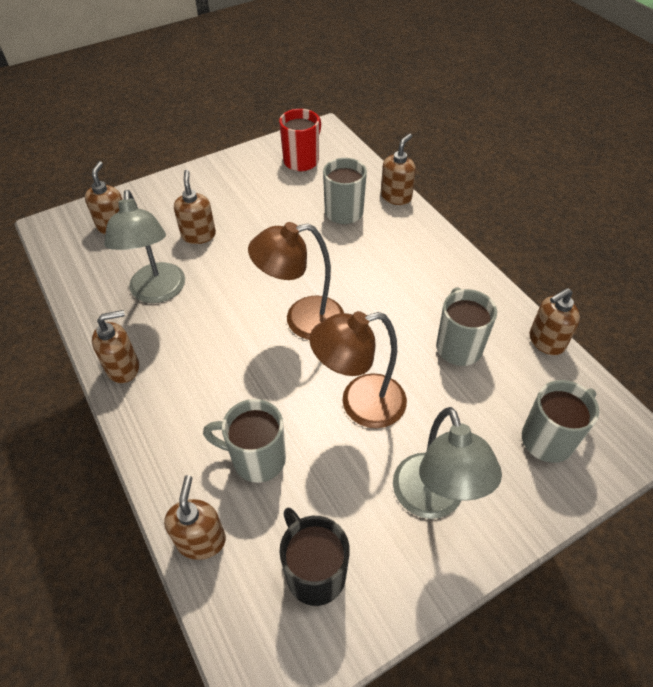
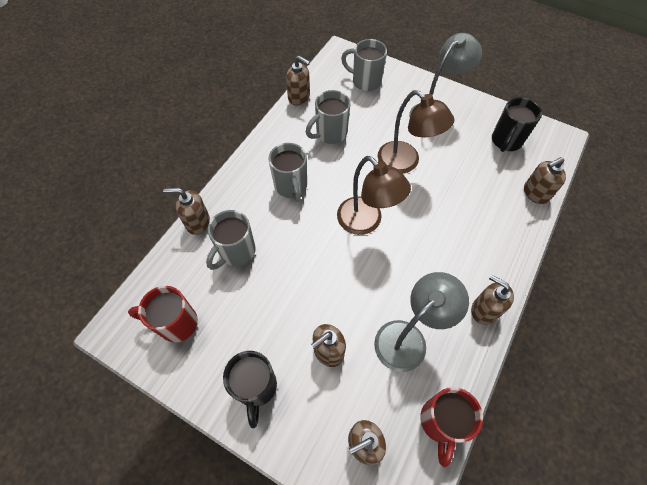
camera: 120 degrees left, 10 degrees up
(77, 278) = (441, 422): none -> red mug
(211, 186) = (256, 388): none -> black mug
(256, 459) = (476, 194): grey mug -> grey mug (291, 186)

